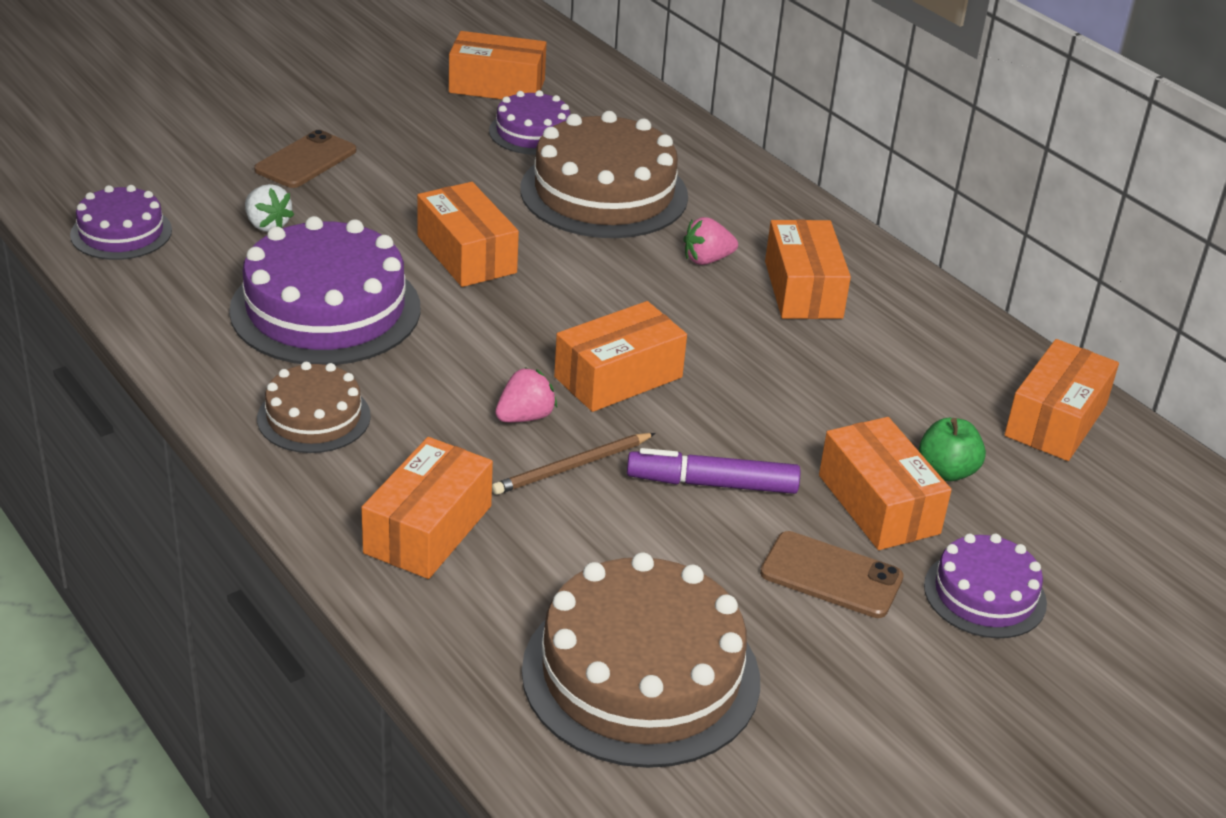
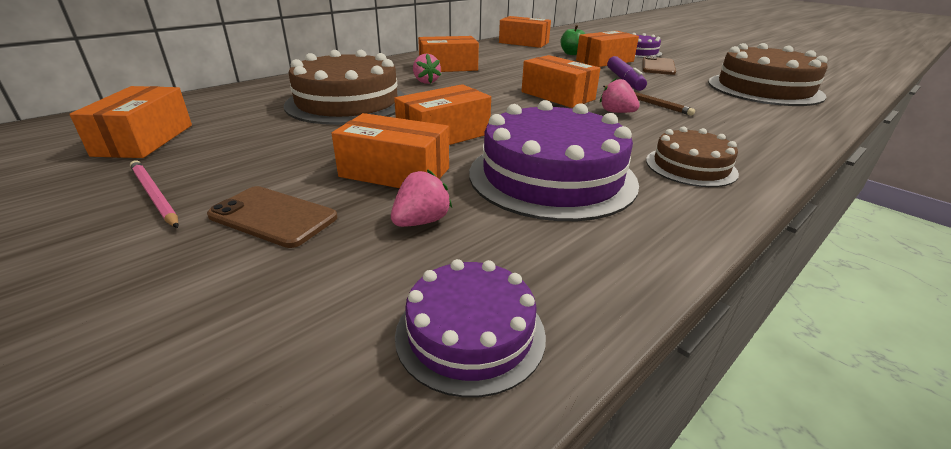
camera: 95 degrees left, 5 degrees down
(267, 225) = (421, 221): white strawberry -> pink strawberry
(365, 109) = (154, 195): none -> pink pencil
(428, 529) = (744, 128): orange box -> orange box (394, 172)
(532, 132) = (246, 124): purple cake -> none

